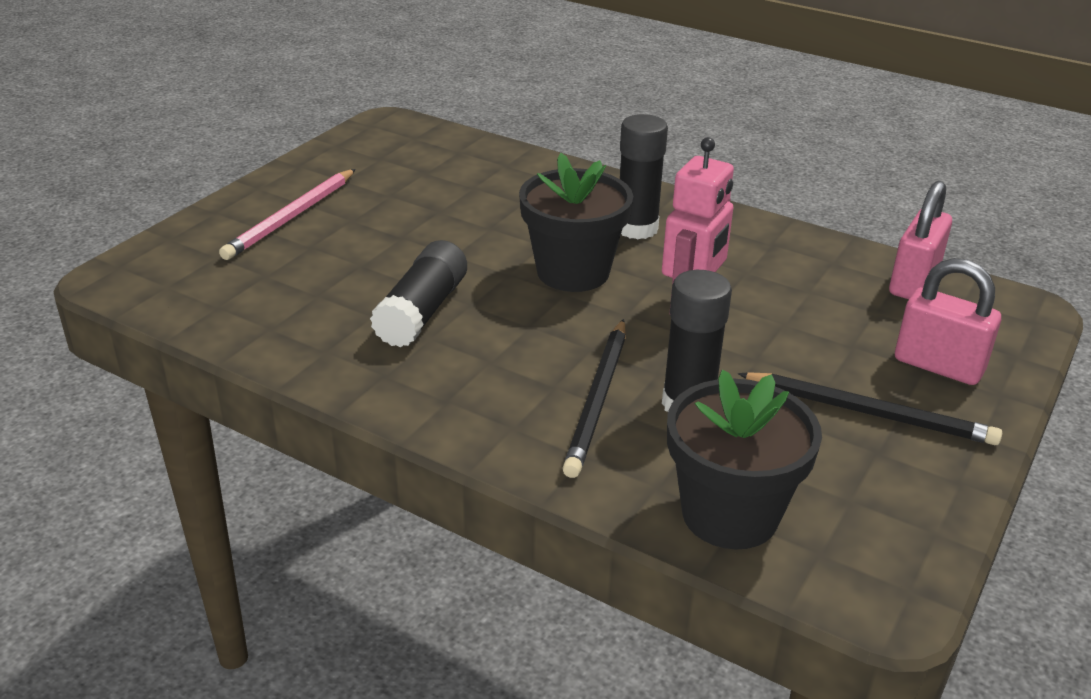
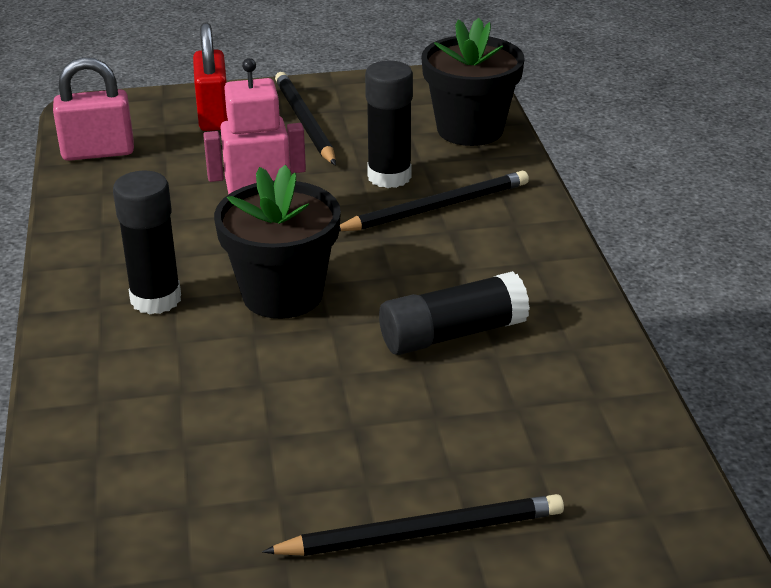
camera: 130 degrees left, 0 degrees up
(291, 217) = (422, 532): pink pencil -> black pencil
(938, 366) = (214, 116): pink padlock -> red padlock

